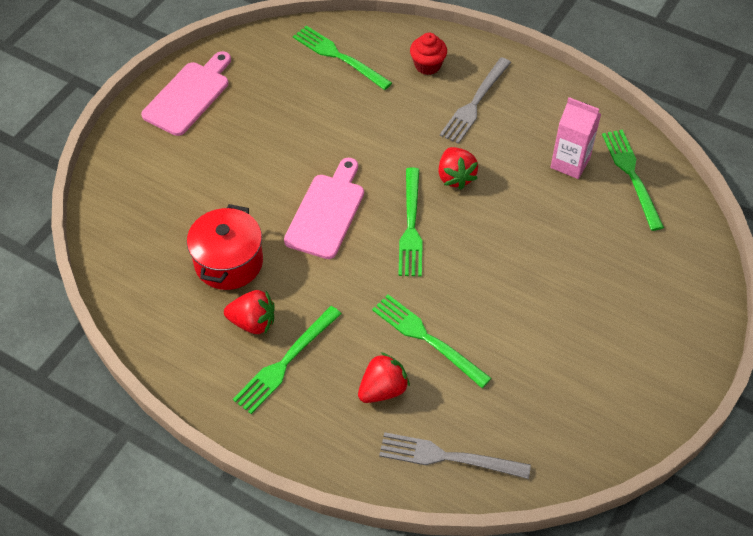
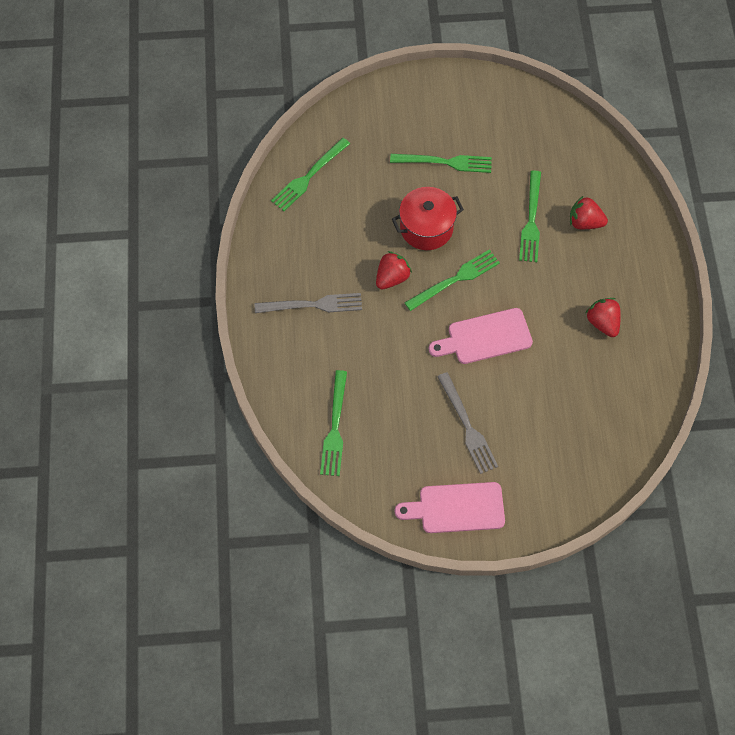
camera: 125 degrees left, 10 degrees up
(228, 262) = (573, 369): red pot -> red pot (426, 228)
(285, 362) = (613, 285): green fork -> green fork (445, 162)
(427, 65) = (298, 359): red cupcake -> none
(447, 457) = (597, 166): grey fork -> grey fork (467, 426)
(570, 163) = (325, 216): pink carton -> none

